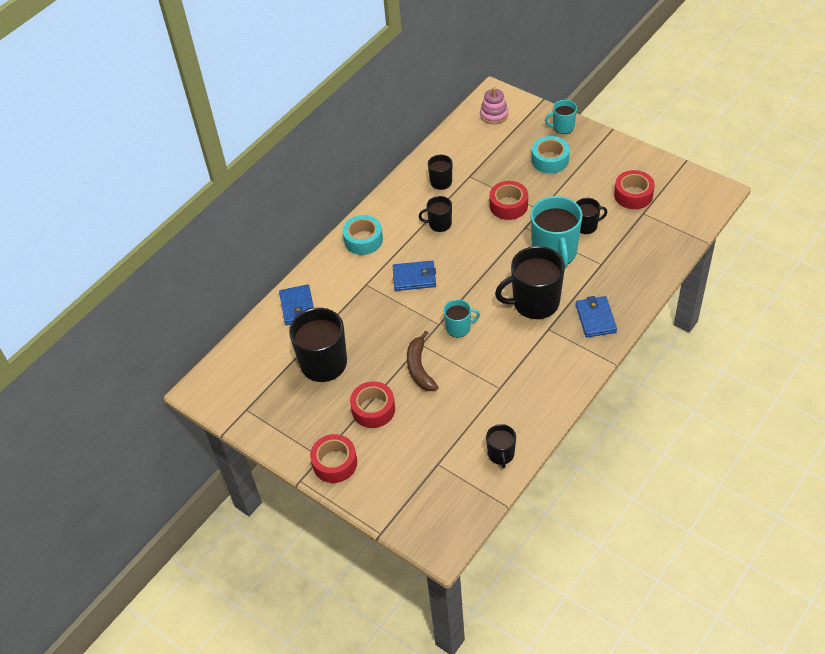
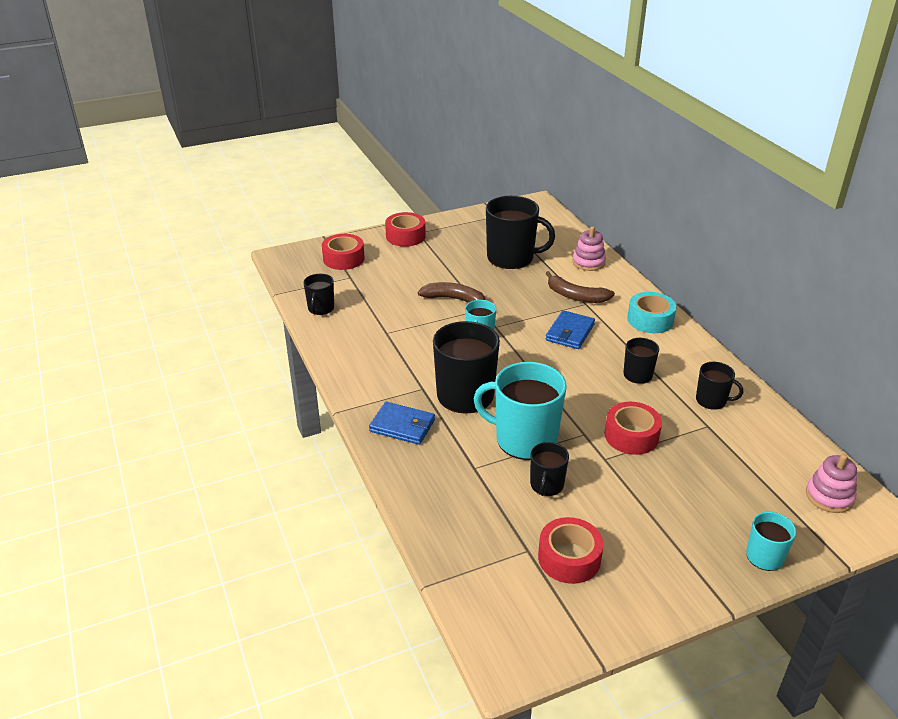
camera: 115 degrees right, 15 degrees down
(297, 307) = (588, 262): blue wallet -> pink stacking toy
(359, 294) = (576, 296): none -> brown banana
(373, 409) = (436, 265): red tape -> red tape (343, 259)
(501, 454) = (321, 308): black mug -> black mug turned 105 degrees counterclockwise
(550, 160) = (696, 509): turquoise tape -> none

